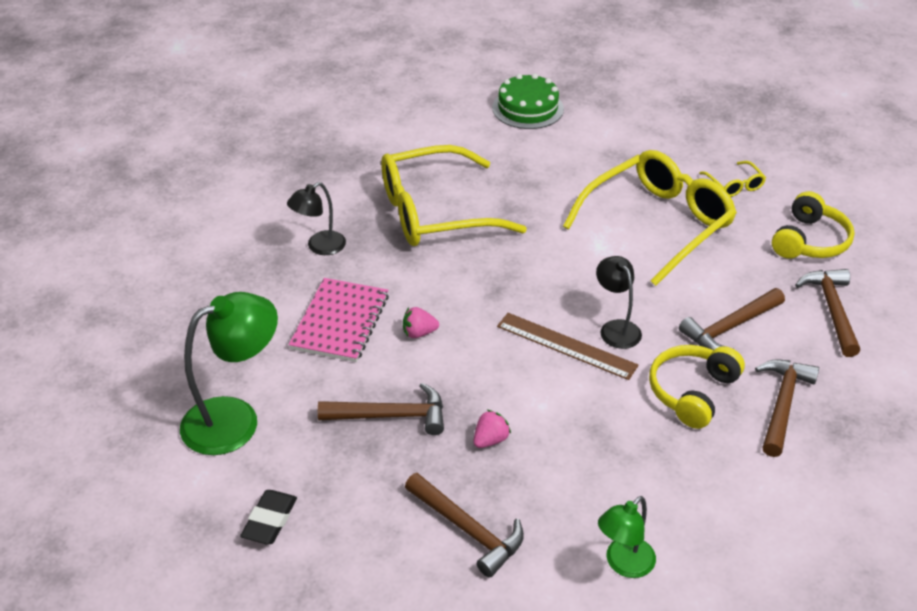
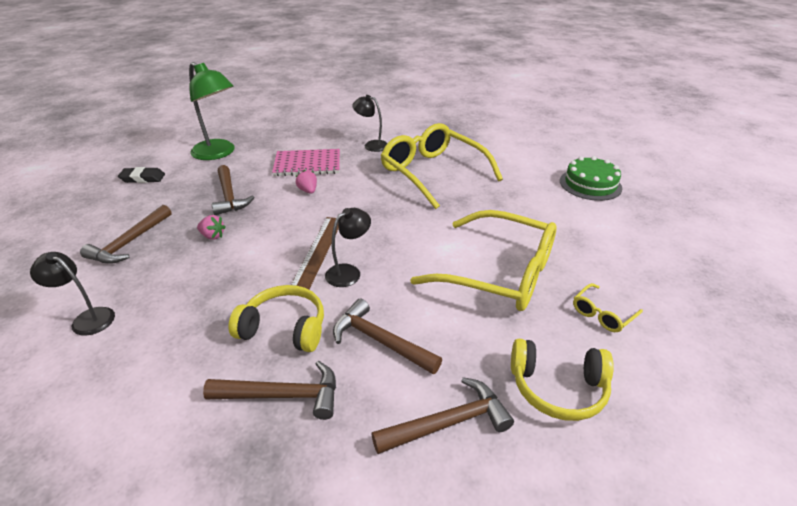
camera: 70 degrees right, 5 degrees down
(623, 564) = (87, 318): green lamp -> black lamp

